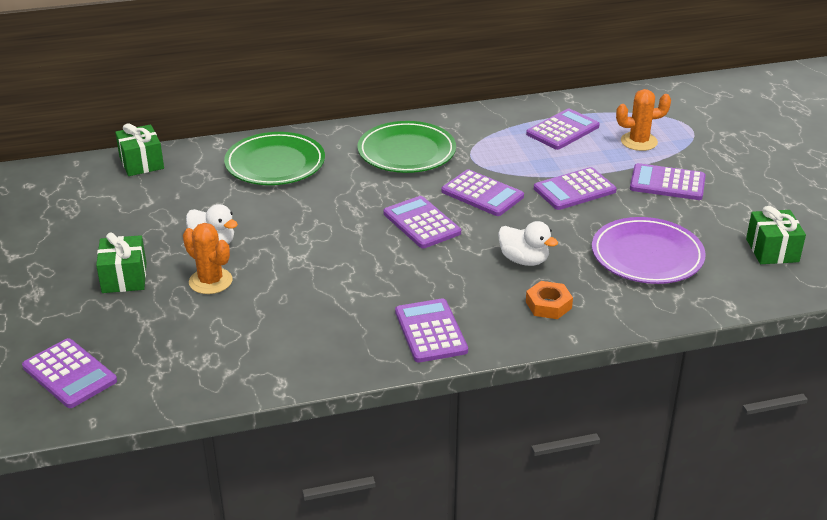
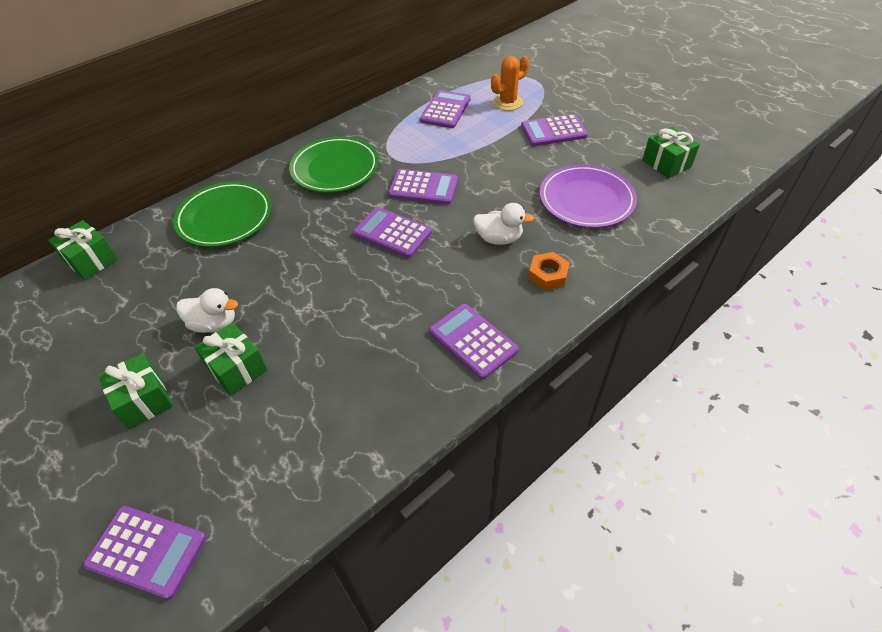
camera: 25 degrees left, 15 degrees up
(210, 281) = (237, 368): orange cactus -> green gift
(574, 190) = (491, 159): purple calculator -> none

